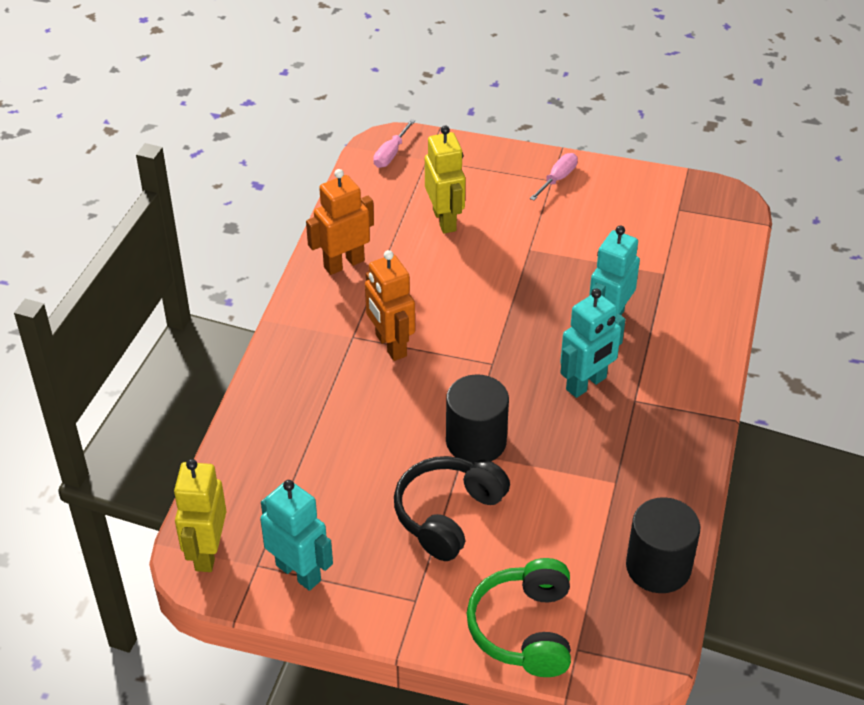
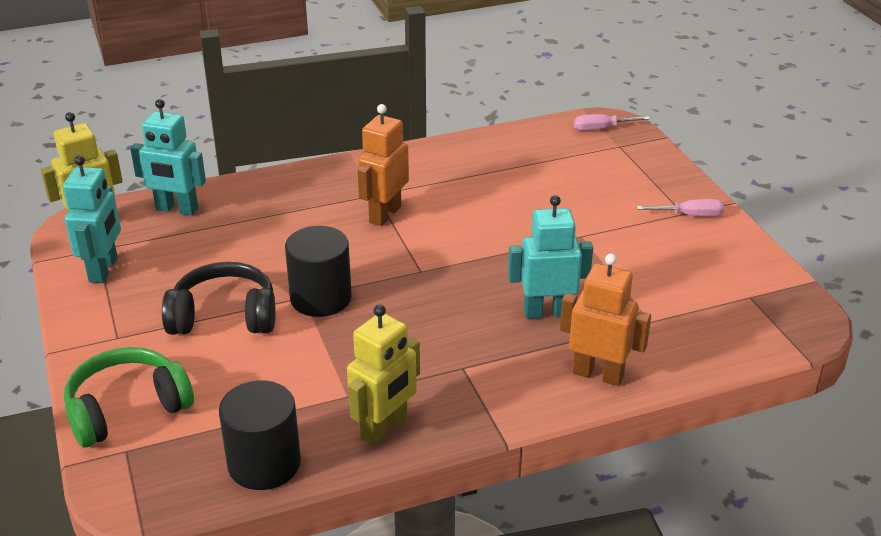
camera: 55 degrees right, 10 degrees down
(343, 263) = (450, 158): orange robot -> orange robot (598, 374)
(445, 220) = (559, 182): yellow robot -> yellow robot (385, 429)
(586, 384) = (452, 331): turquoise robot -> turquoise robot (176, 209)

